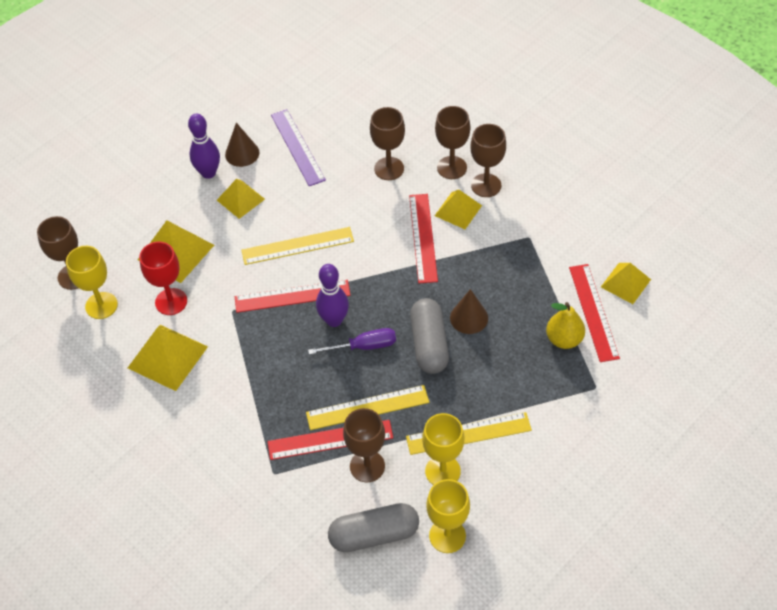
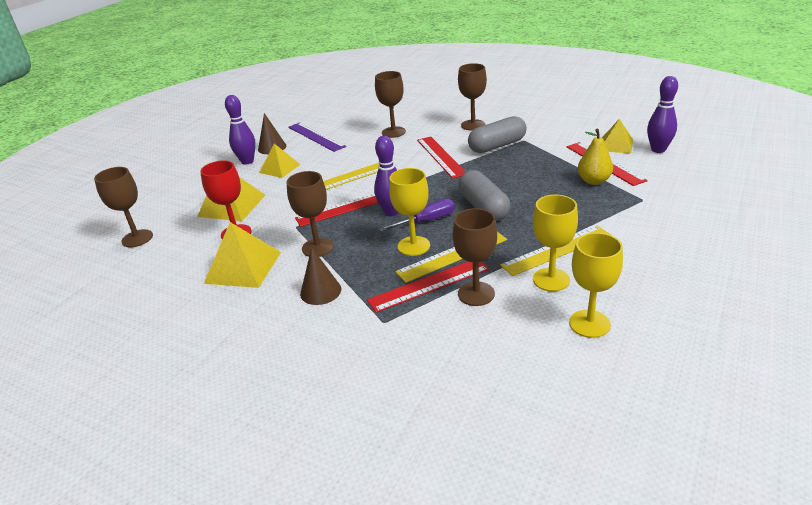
camera: 15 degrees left, 20 degrees down
(101, 305) = (168, 250): yellow goblet -> yellow goblet (413, 246)
(374, 535) = (515, 342): grey capsule -> grey capsule (497, 146)
(452, 167) = (441, 123): brown goblet -> brown goblet (317, 247)
(458, 210) = (460, 139): yellow pyramid -> none
(469, 318) = (507, 187): brown cone -> brown cone (320, 291)
(666, 308) = (658, 150): none -> purple bowling pin

